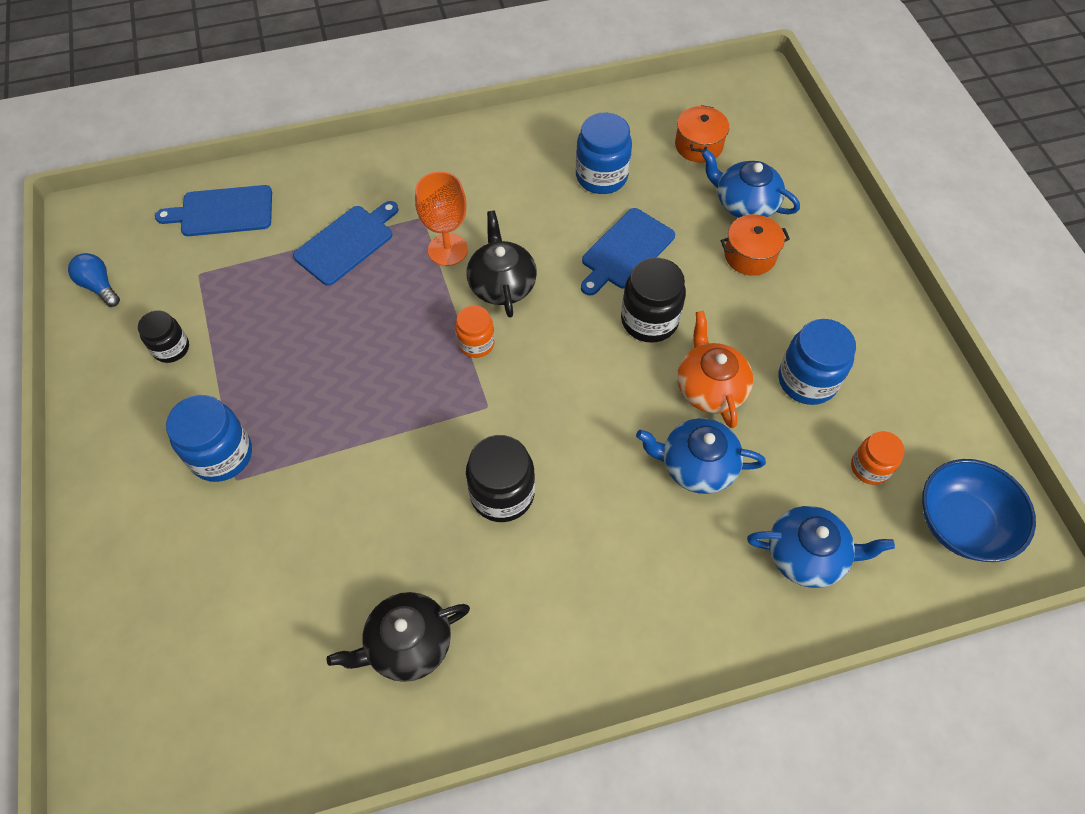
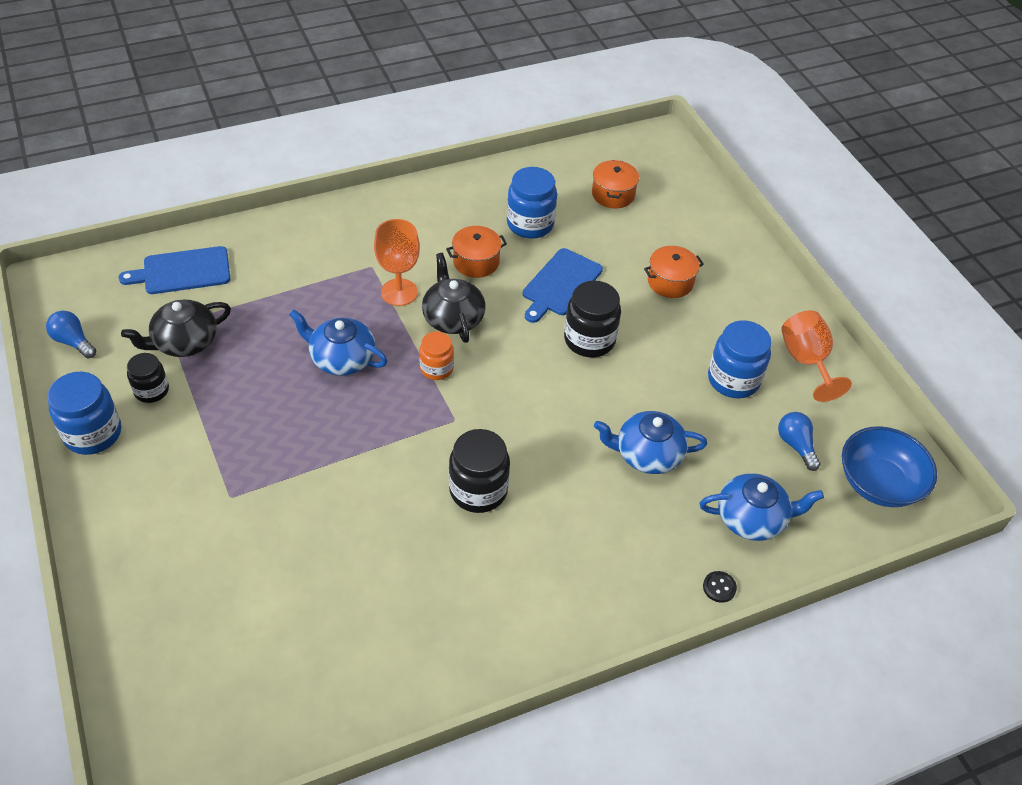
camera: 10 degrees left, 10 degrees down
(222, 455) = (214, 477): blue jar -> blue jar (93, 433)
(347, 243) = (304, 291): blue cutting board -> none
(407, 643) = (411, 619): black teapot -> black teapot (184, 342)
(536, 218) = (476, 262): none -> orange pot
(710, 387) = (650, 391): orange teapot -> none
(745, 203) = (660, 240): blue teapot -> blue teapot (341, 359)
(758, 638) = (719, 587): none -> black button
(869, 467) = (796, 445): orange jar -> blue light bulb
(895, 363) = (806, 361): none -> orange goblet

